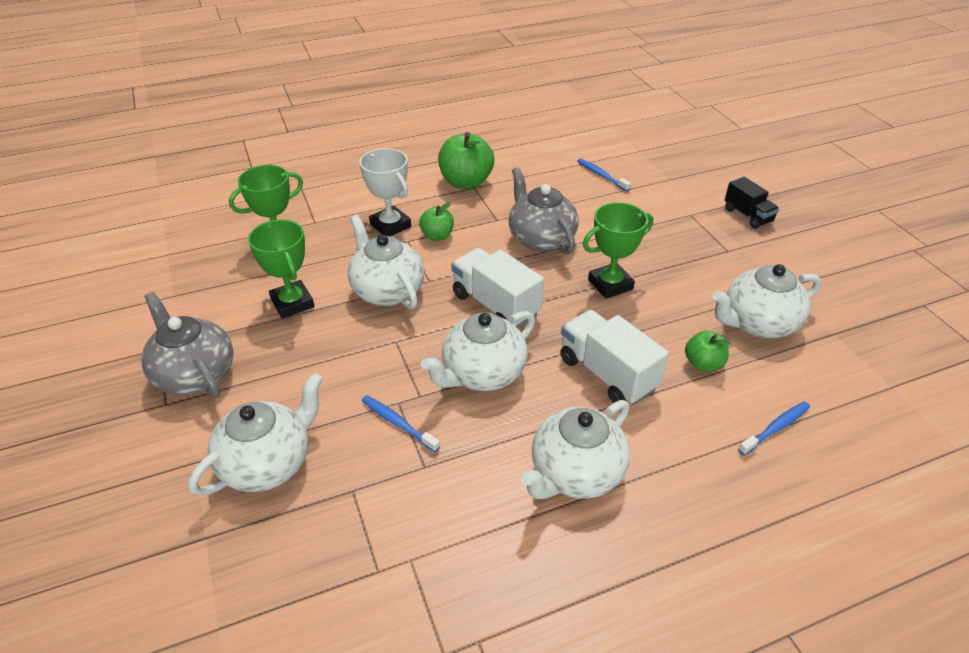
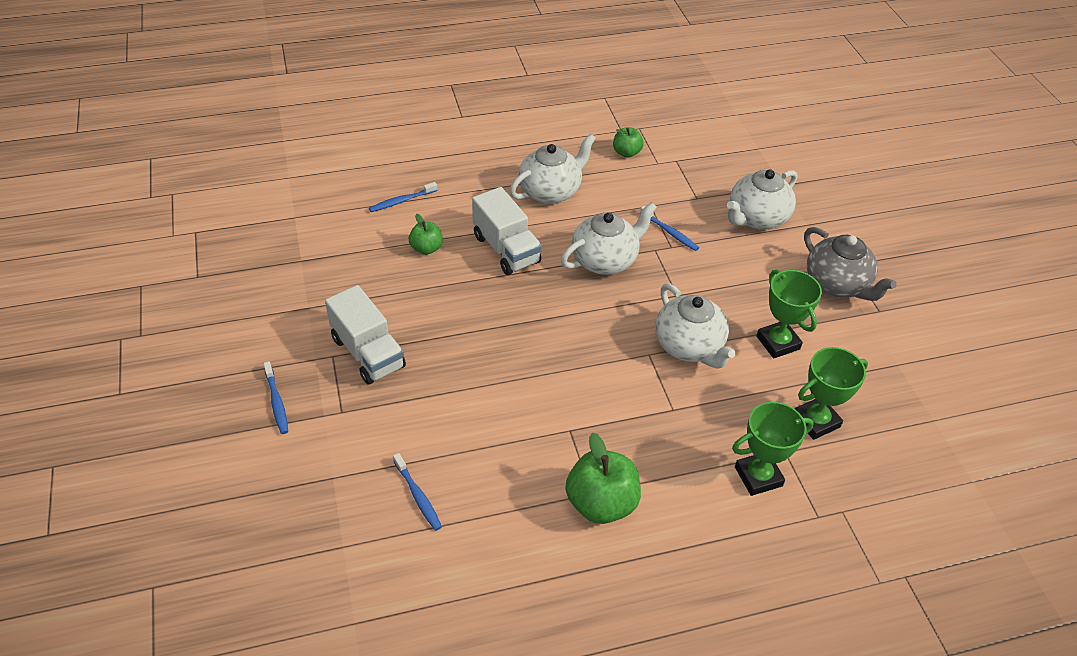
camera: 175 degrees left, 5 degrees up
(390, 225) = (694, 434): white trophy -> none
(437, 236) = (640, 412): green apple -> green apple (626, 153)
(495, 305) = (586, 319): white truck -> white truck (368, 353)
(540, 239) = (525, 394): grey teapot -> none
(610, 284) = (472, 329): green trophy -> green trophy (758, 476)
(747, 215) = (276, 402): black truck -> blue toothbrush
(757, 323) = (359, 276): white teapot -> none

